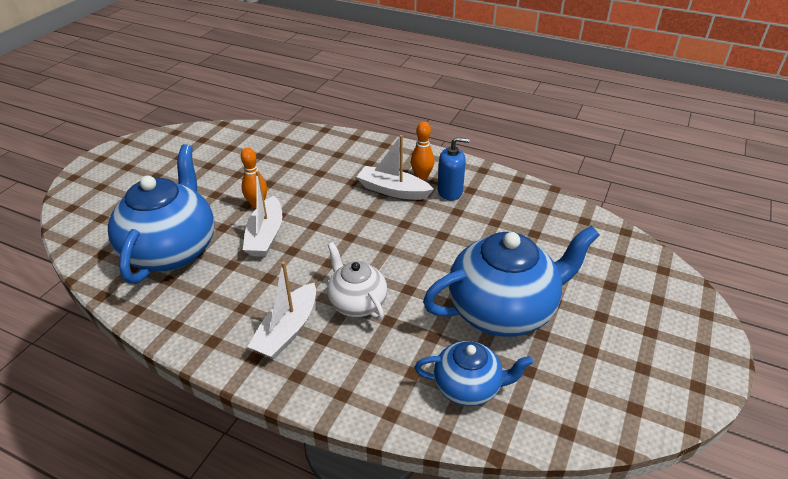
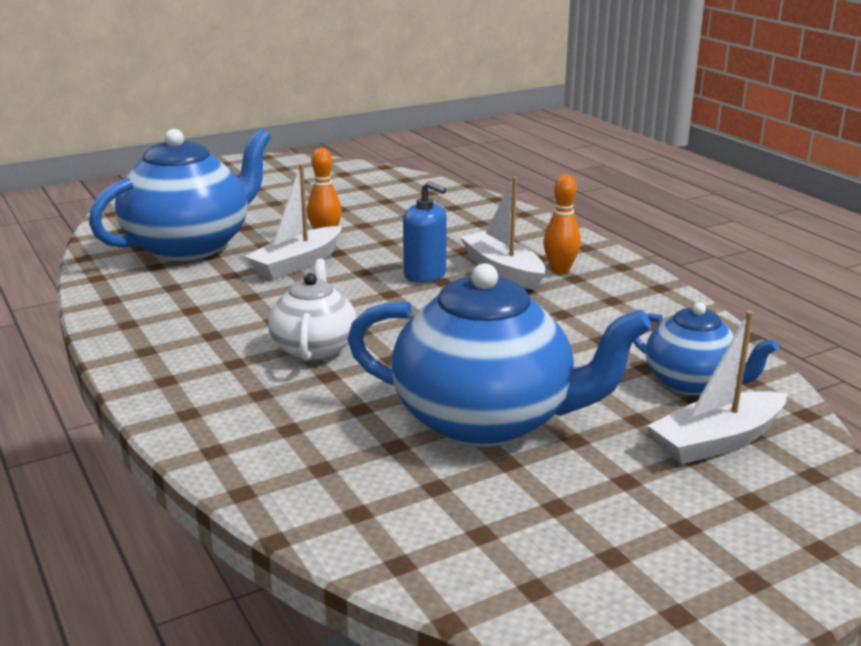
camera: 35 degrees right, 15 degrees down
(287, 330) = (208, 342): white boat -> white boat (717, 441)
(450, 191) = (580, 293): blue soap dispenser -> blue soap dispenser (425, 274)
(468, 387) = (335, 468): blue teapot -> blue teapot (692, 383)

